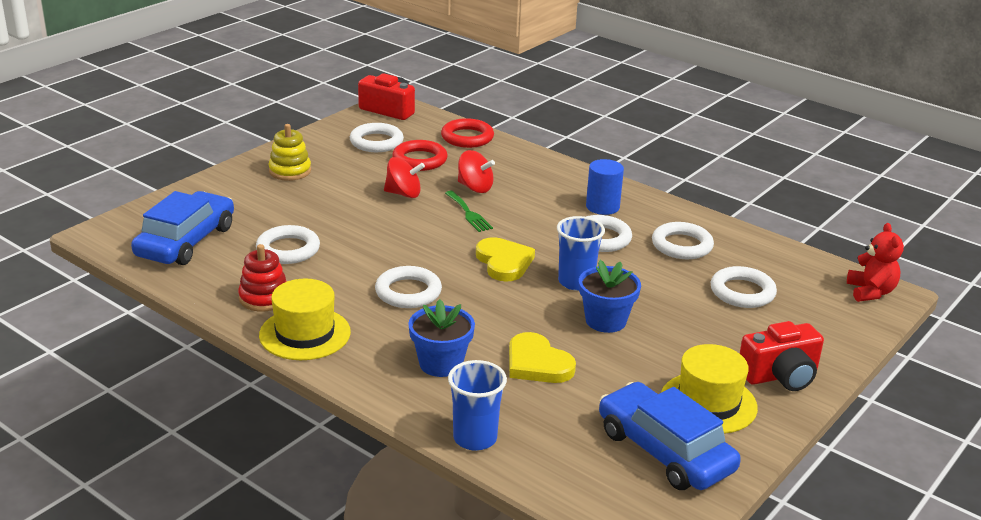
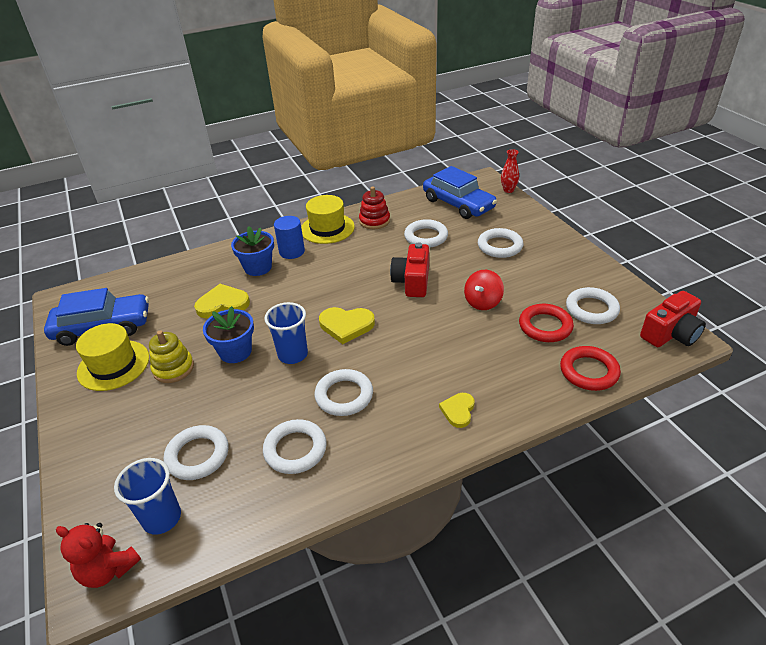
camera: 120 degrees right, 10 degrees up
(131, 211) = (508, 190): none -> red vase
(290, 171) = (546, 255): yellow stacking toy -> yellow stacking toy (173, 368)
(408, 292) = (341, 273): white ring -> white ring (500, 246)
(468, 213) = (431, 329): green fork -> none
(475, 187) = (476, 345): red spinning top -> none
(475, 438) = (188, 263): blue cup -> blue cup (162, 518)
(565, 183) = (458, 411): none -> yellow heart
(602, 207) = (398, 421): blue cylinder -> blue cylinder (292, 251)
(780, 375) = (94, 419): red camera -> red camera (412, 281)

